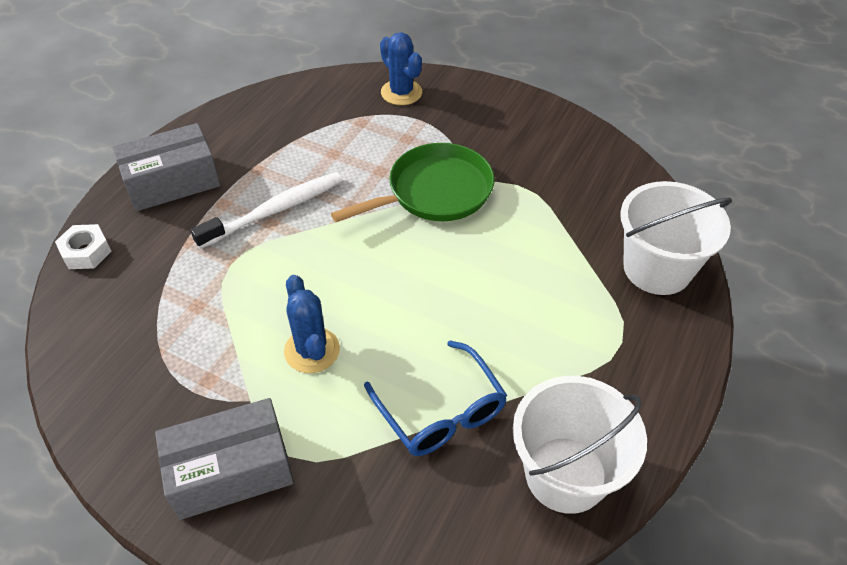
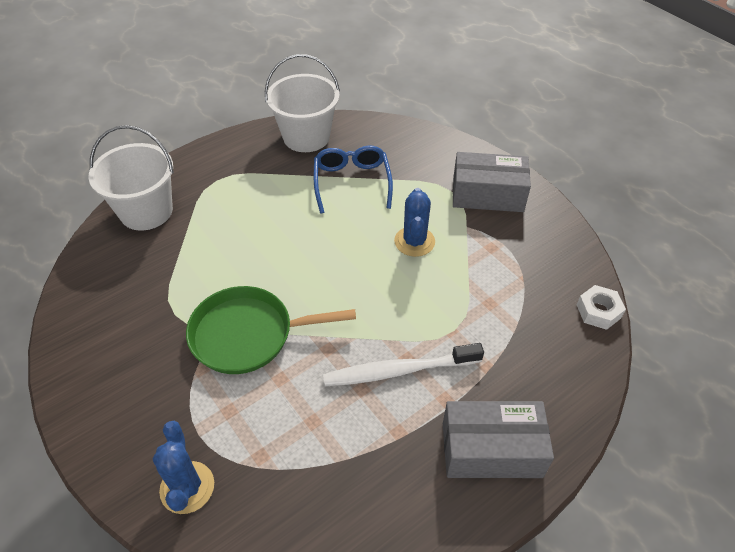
camera: 155 degrees left, 0 degrees up
(86, 252) = (583, 391): white nut -> white nut (598, 311)

